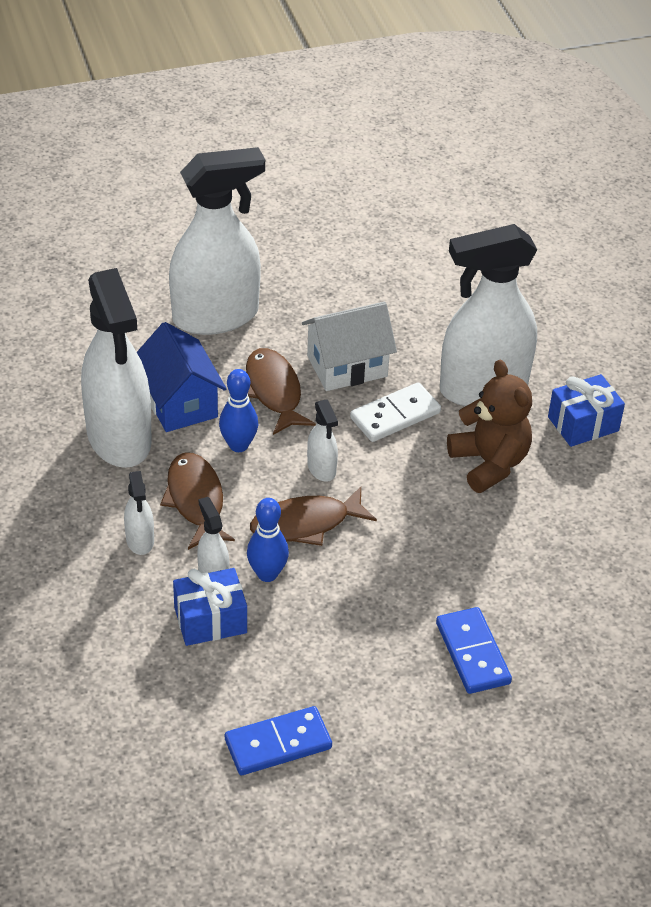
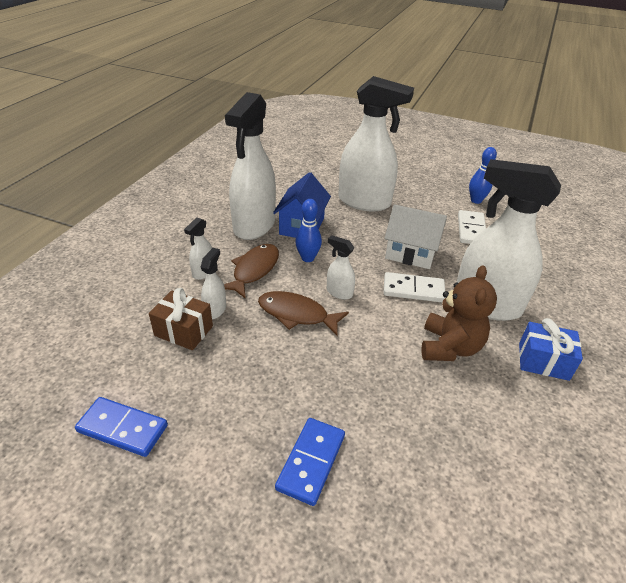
camera: 40 degrees right, 5 degrees down
(210, 620) = (183, 331): blue gift -> brown gift
(267, 574) = (243, 327): blue bowling pin -> blue bowling pin (476, 200)
(274, 391) = (356, 245): brown fish -> none
(321, 469) = (339, 292): white spray bottle -> white spray bottle turned 105 degrees clockwise
(383, 287) = (471, 230): none -> white domino

